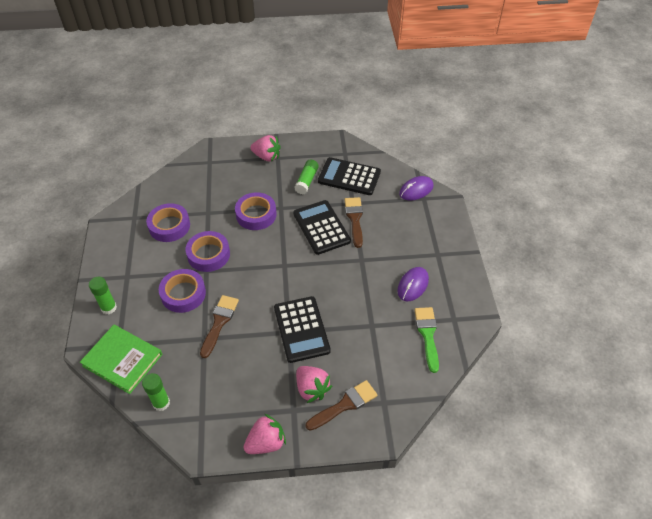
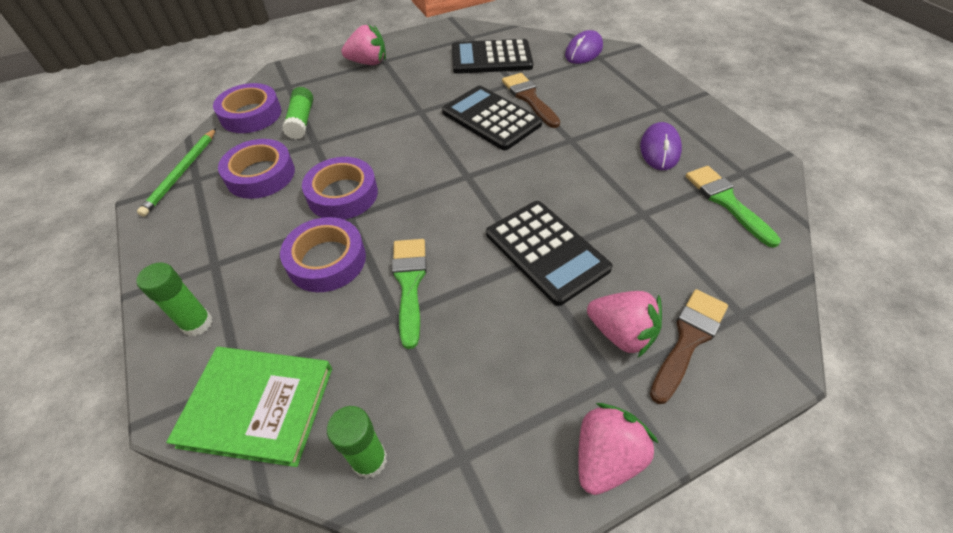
camera: 20 degrees left, 0 degrees up
(128, 211) = (181, 173): none -> green pencil
(219, 322) = (409, 283): brown brush -> green brush
(256, 214) = (389, 127): purple tape -> purple tape (251, 114)
(306, 181) = (438, 75): green glue stick -> green glue stick (301, 121)

